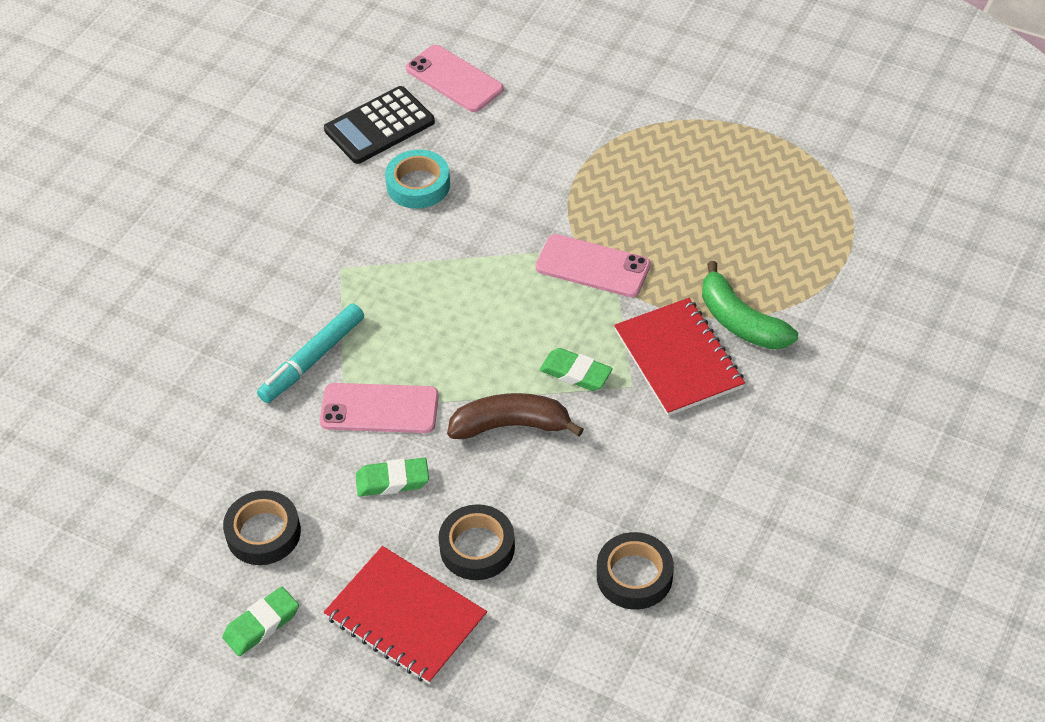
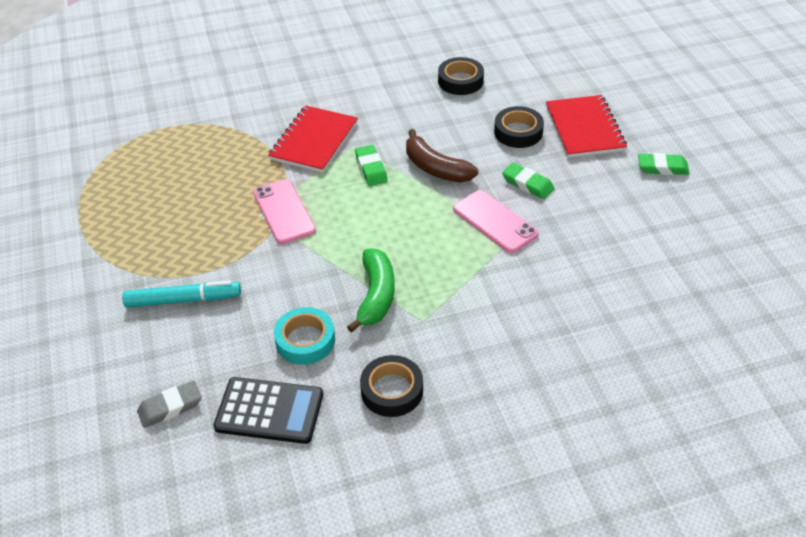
camera: 135 degrees left, 5 degrees down
(263, 533) = (624, 205): black tape -> black tape (392, 390)
(312, 359) = (504, 275): turquoise marker -> turquoise marker (183, 300)
(454, 79) = (170, 407): pink phone -> grey eraser
(741, 322) = (260, 136): green banana -> green banana (376, 295)

